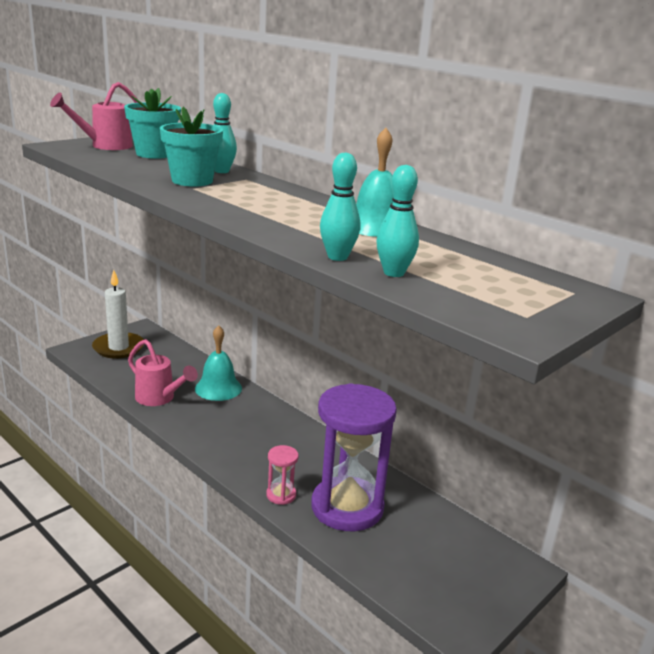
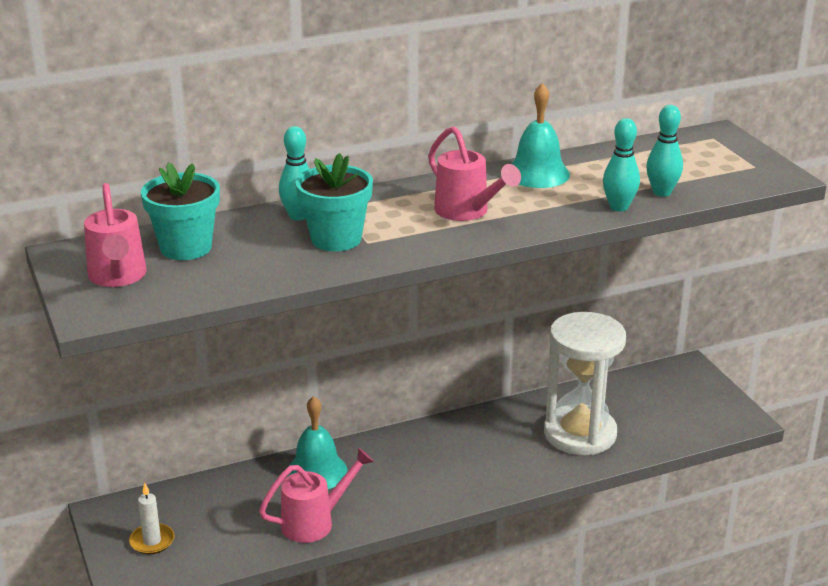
camera: 65 degrees left, 5 degrees up
(118, 348) = (152, 541): white candle -> white candle, size x0.58
(272, 209) = (467, 212): none -> pink watering can
(281, 495) = (546, 469): pink hourglass -> none
(347, 507) = (580, 434): purple hourglass -> white hourglass

